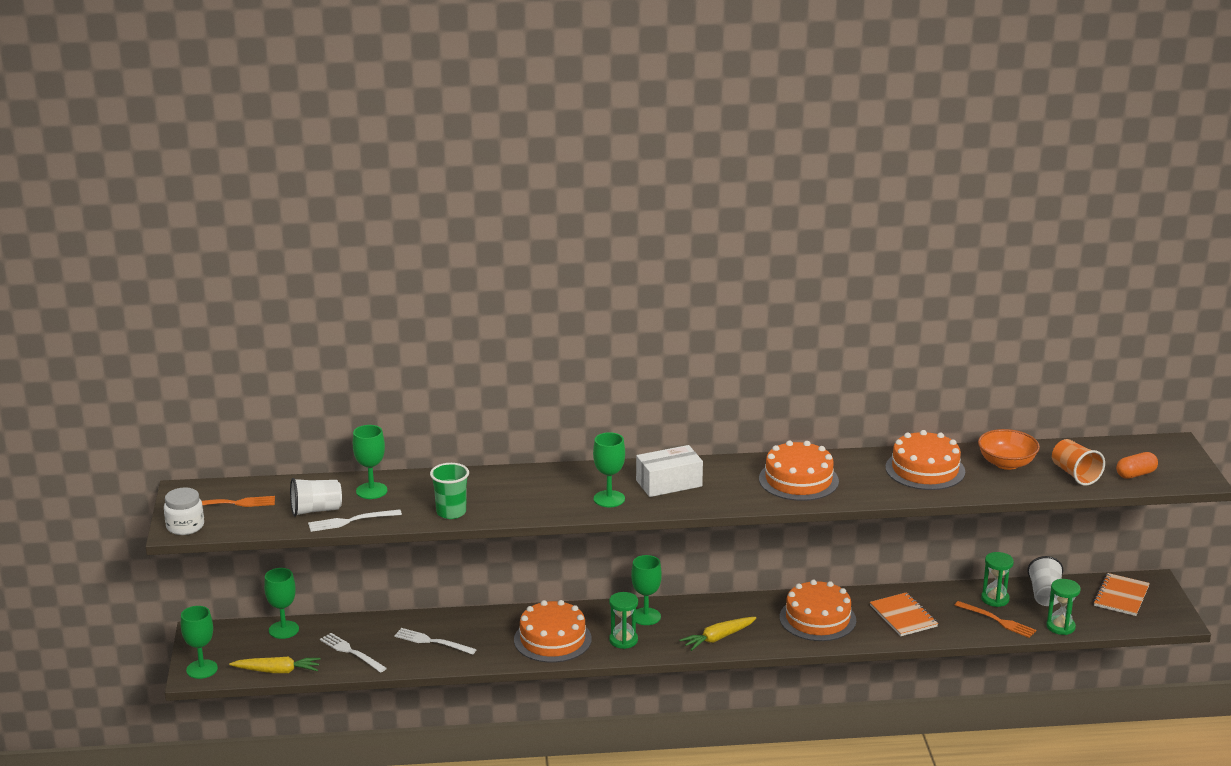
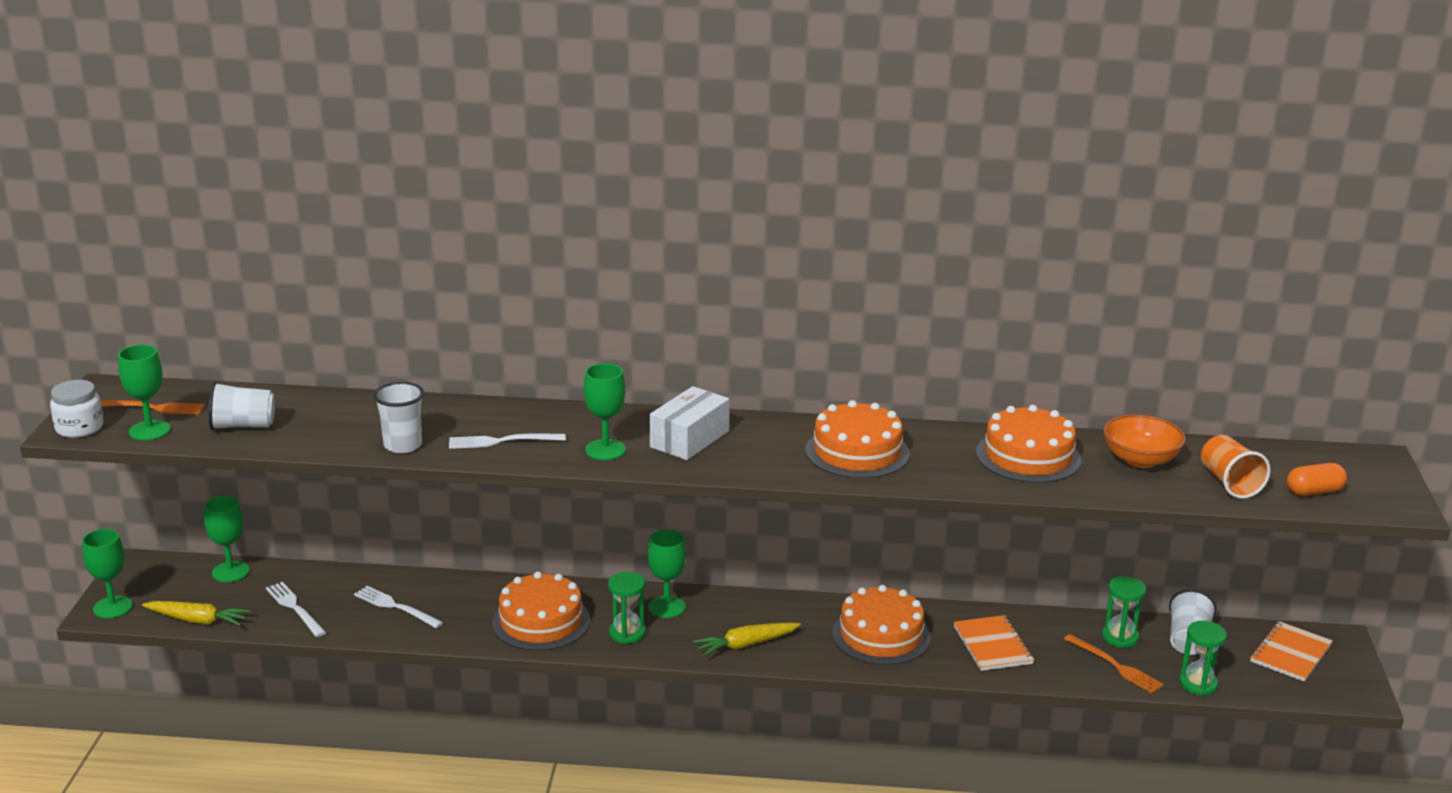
camera: 10 degrees right, 0 degrees up
(351, 521) = (277, 442): white fork -> white fork (502, 441)
(371, 491) = (322, 410): green goblet -> green goblet (149, 430)
(451, 512) = (403, 445): green cup -> white cup
(669, 483) = (689, 439): white box -> white box turned 45 degrees counterclockwise

